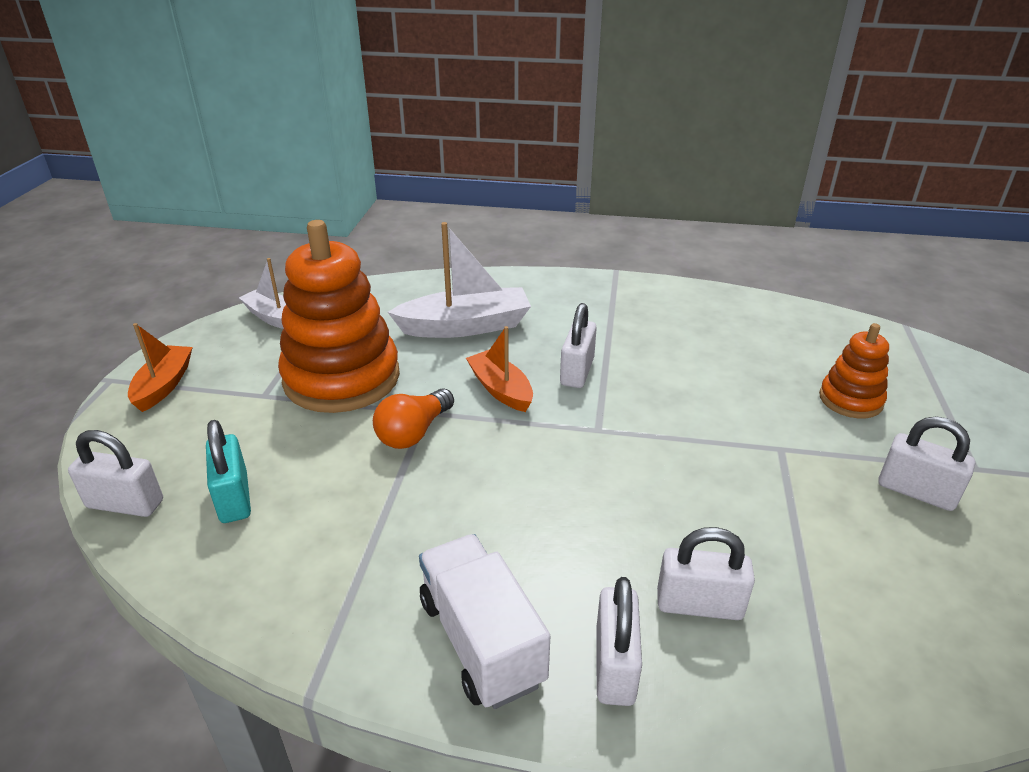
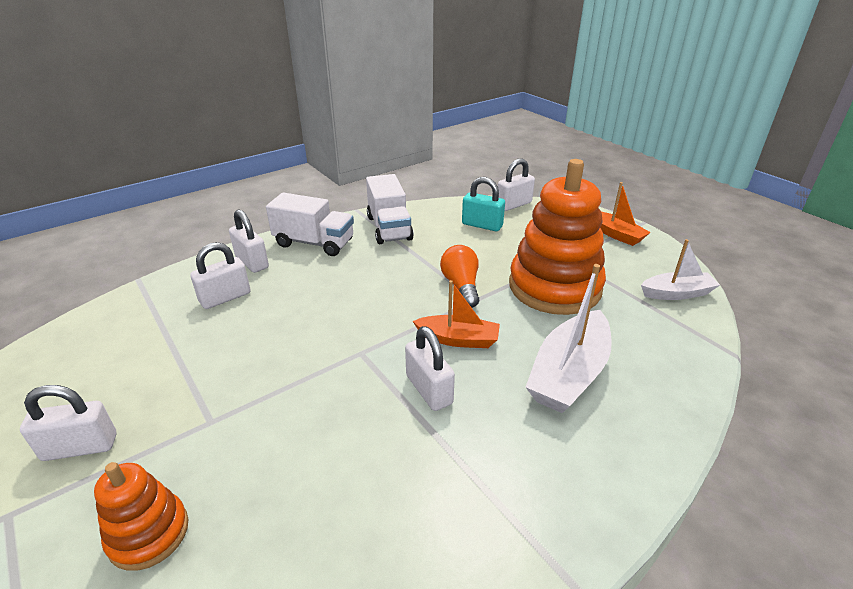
camera: 135 degrees right, 0 degrees up
(340, 588) = (389, 228): none -> white truck

